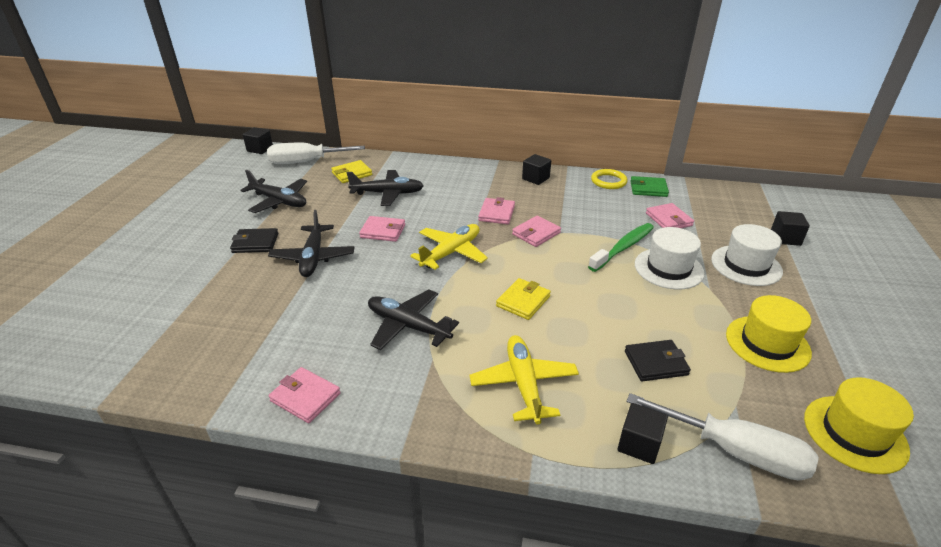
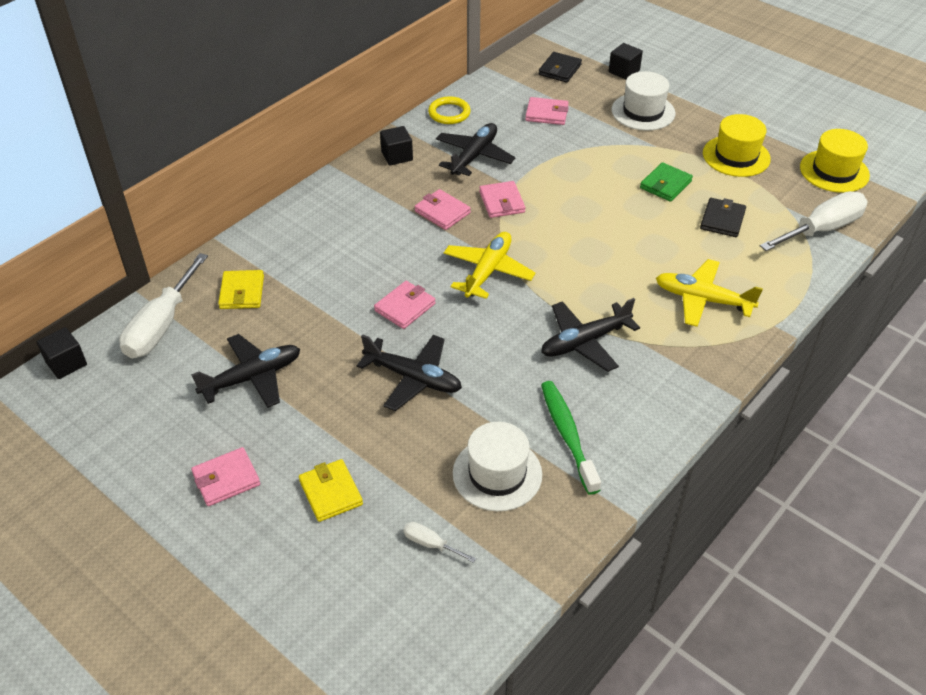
camera: 60 degrees left, 10 degrees up
(150, 318) = (430, 544): none -> white screwdriver
(255, 243) = (339, 421): black wallet -> black wallet (559, 70)
(305, 397) = (639, 439): pink wallet -> pink wallet (226, 479)
(388, 193) = (323, 277): black plane -> black plane (474, 156)
(451, 252) = (488, 271): yellow plane -> yellow plane turned 45 degrees clockwise
(523, 301) = (600, 256): yellow wallet -> yellow wallet (331, 492)
(623, 247) = (567, 161): green toothbrush -> green toothbrush (567, 434)
(639, 444) = (793, 269): black cube -> none
(648, 189) = (485, 97): green wallet -> green wallet (665, 184)
(668, 268) = (616, 152): white hat -> white hat (497, 474)

